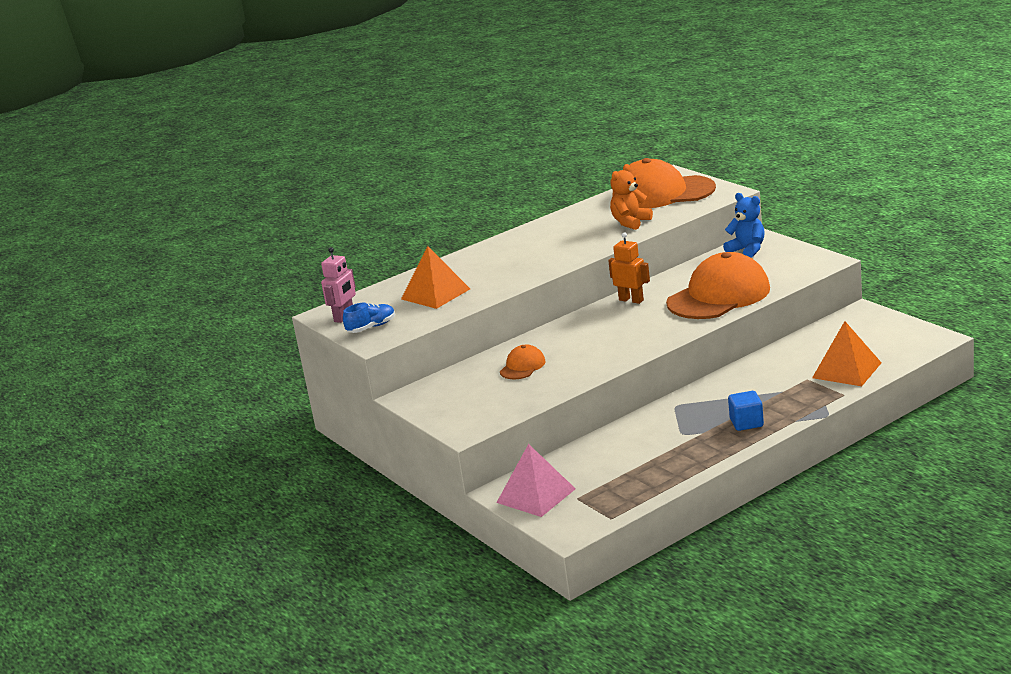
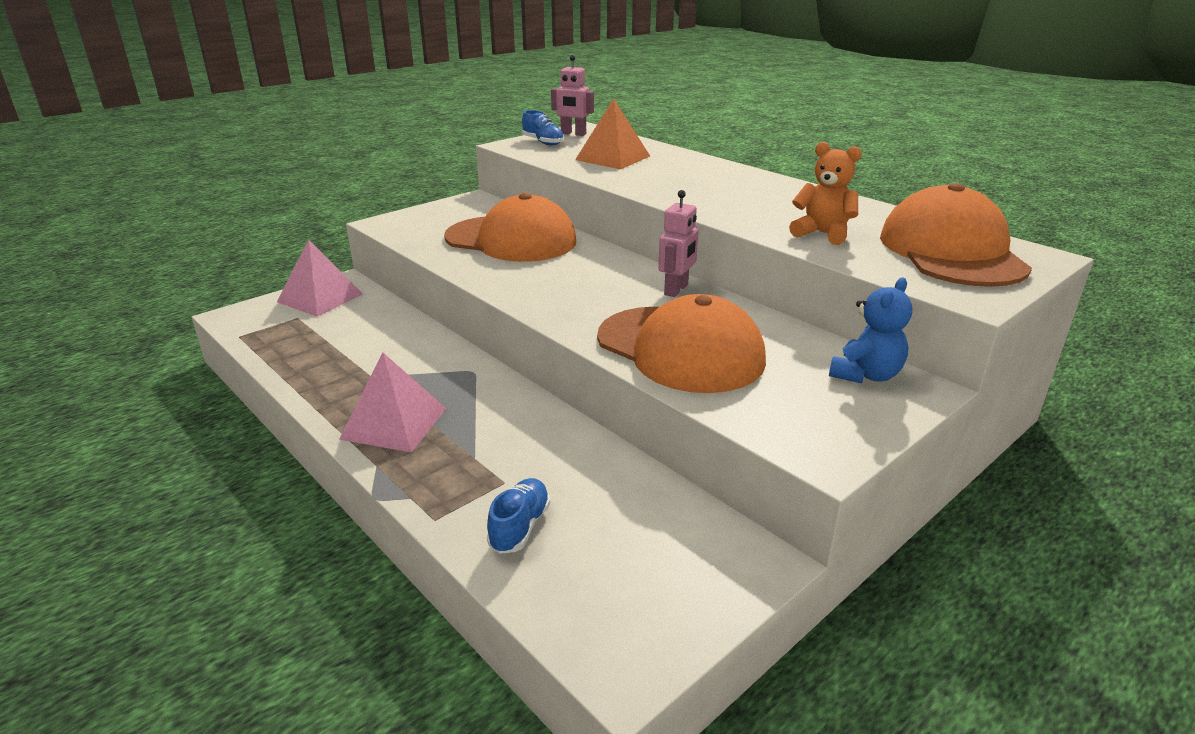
camera: 80 degrees right, 5 degrees up
(522, 366) = (511, 239): orange cap -> orange cap, size x2.17
(631, 300) = (676, 290): orange robot -> pink robot
(746, 423) = (394, 423): blue cube -> pink pyramid
(847, 370) = (520, 527): orange pyramid -> blue shoe

